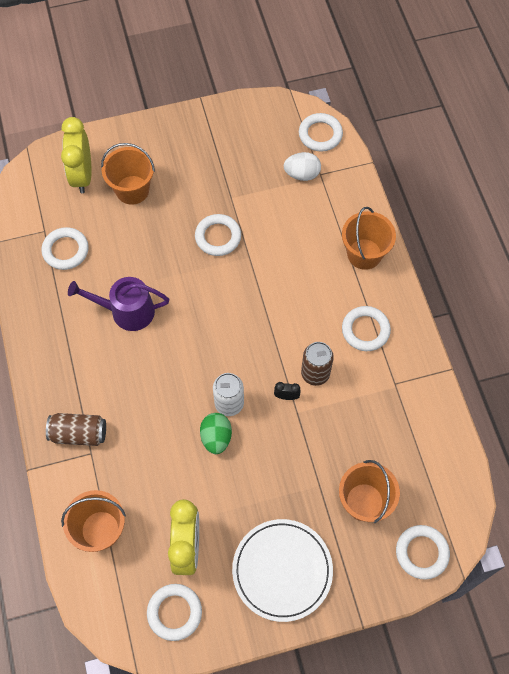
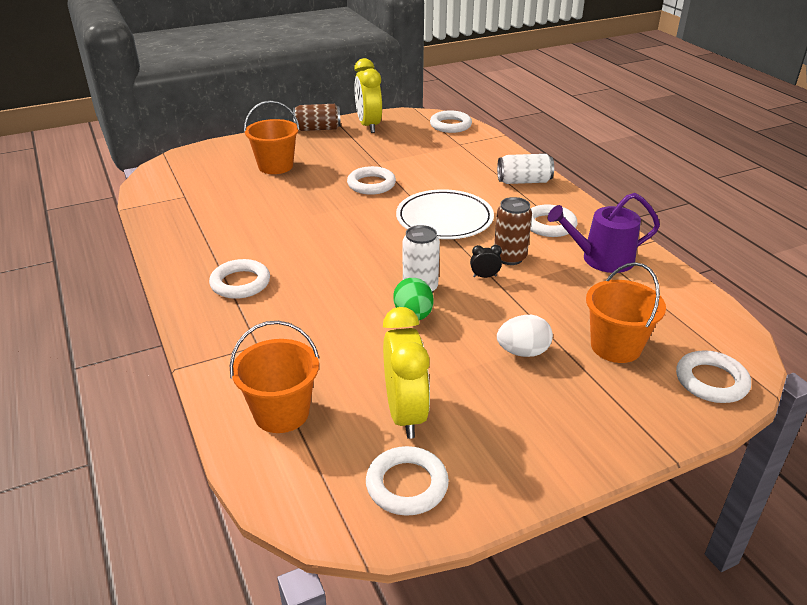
camera: 10 degrees left, 30 degrees down
(65, 250) = (209, 206): white ring -> white ring (240, 283)
(79, 434) = (240, 331): brown can -> brown can (317, 129)
(82, 175) = (222, 162): yellow clock -> yellow clock (368, 125)
(127, 311) = (284, 237): purple watering can -> purple watering can (601, 259)
(282, 570) = (542, 420): white plate -> white plate (444, 218)
(302, 174) = (442, 145): white egg -> white egg (523, 352)
(364, 254) = (524, 181): orange bucket -> white can

